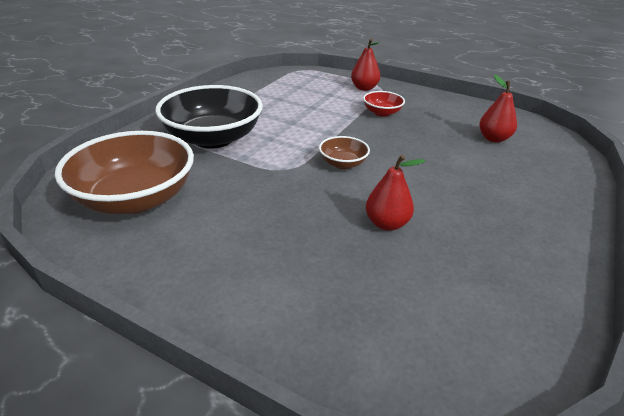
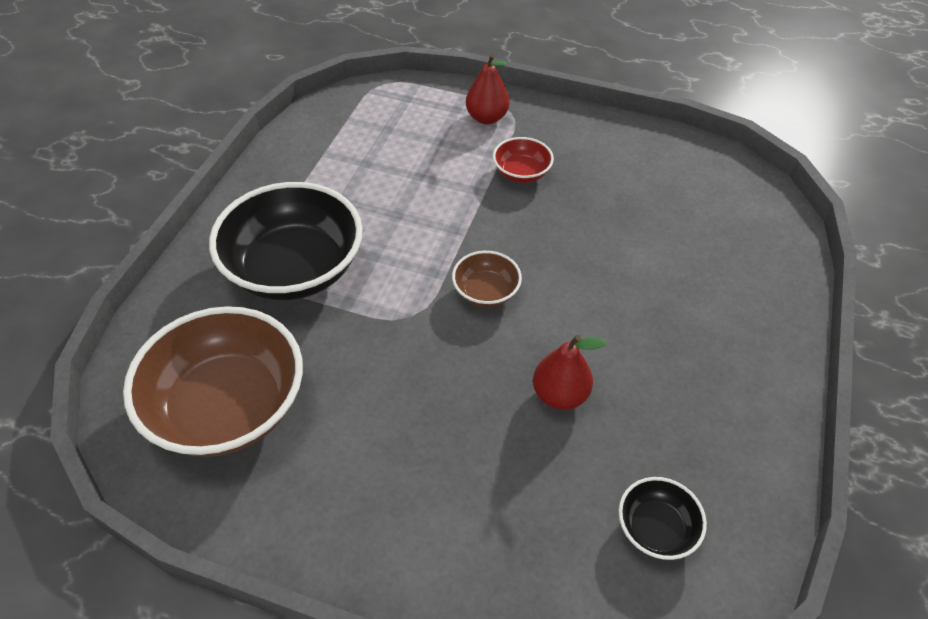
camera: 10 degrees left, 15 degrees up
(456, 319) = (656, 529): none -> black bowl
(493, 138) = (679, 206): red pear -> none

